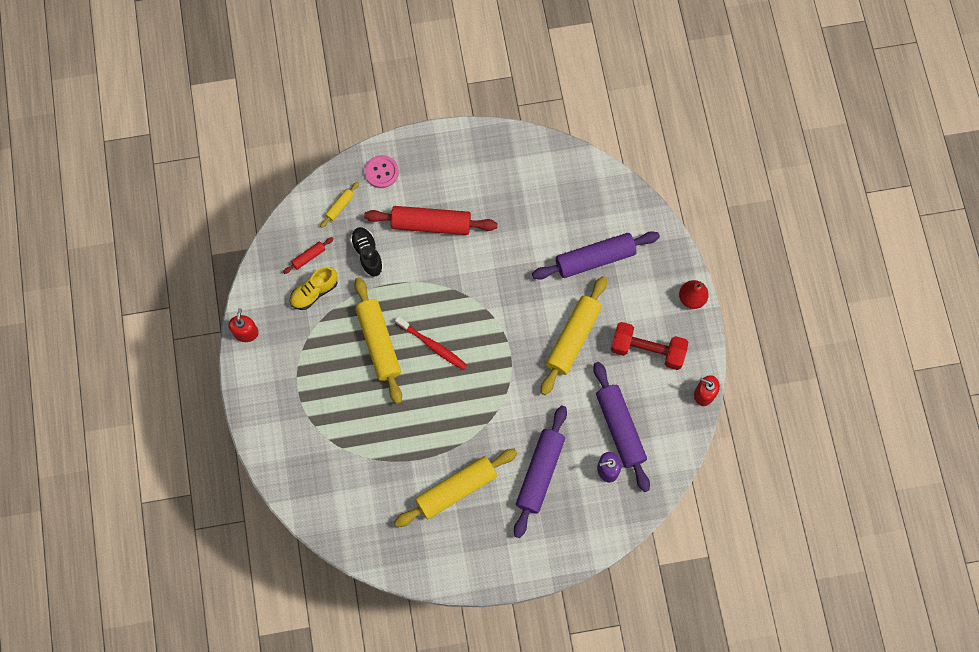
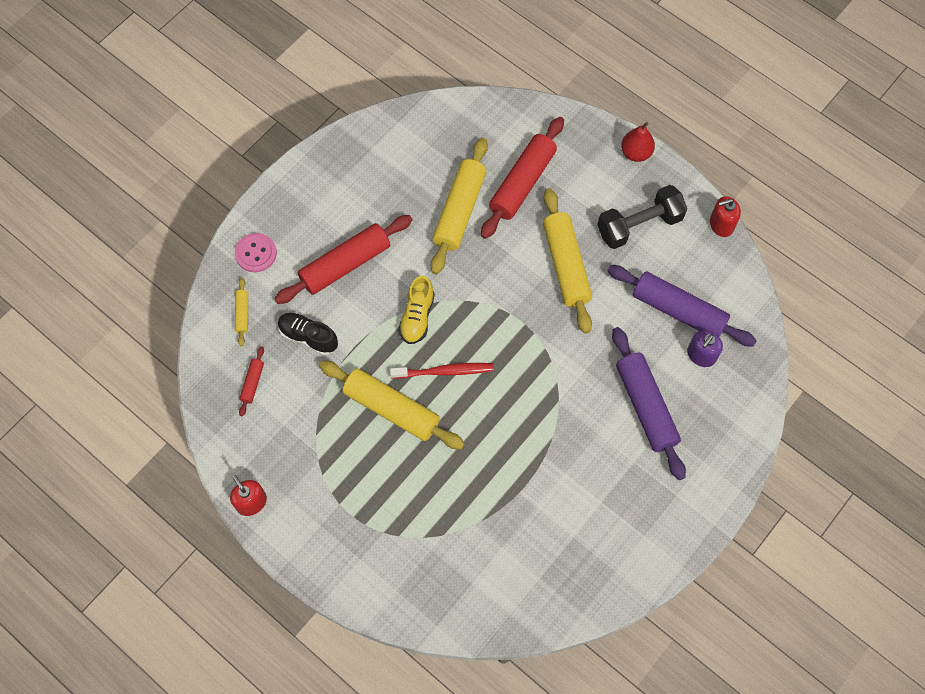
camera: 40 degrees left, 5 degrees down
(314, 292) = (287, 411): yellow shoe -> yellow shoe (417, 316)
(456, 489) = (585, 483): yellow rolling pin -> yellow rolling pin (459, 211)
(595, 259) = (522, 183): purple rolling pin -> red rolling pin
(647, 350) = (639, 225): red dumbbell -> black dumbbell

